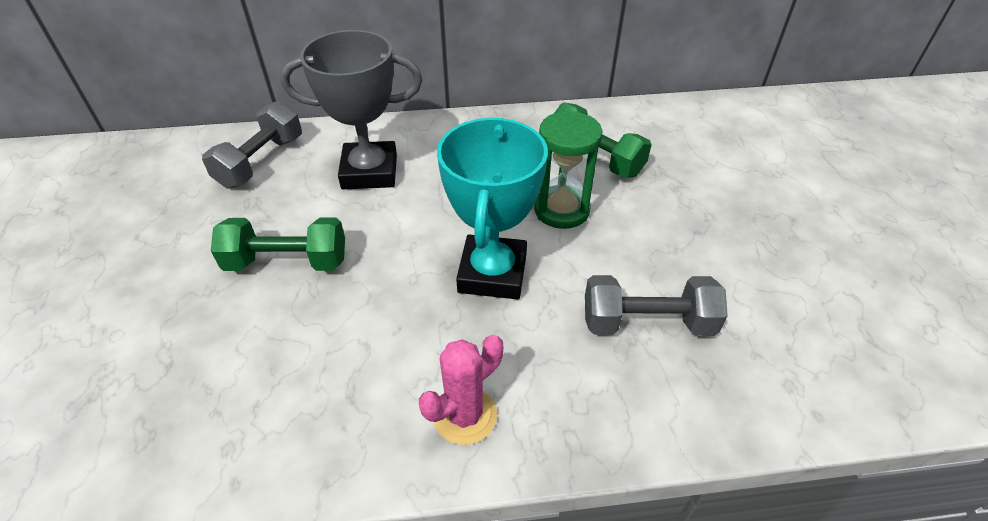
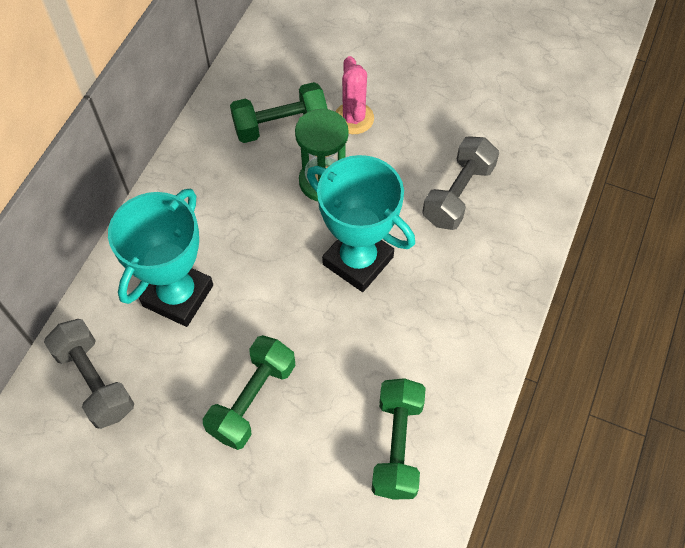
camera: 60 degrees left, 15 degrees up
(282, 406) = (397, 445): none -> green dumbbell
(369, 172) = (178, 295): grey trophy -> turquoise trophy
(465, 415) = (467, 336): pink cactus -> pink cactus (353, 118)

